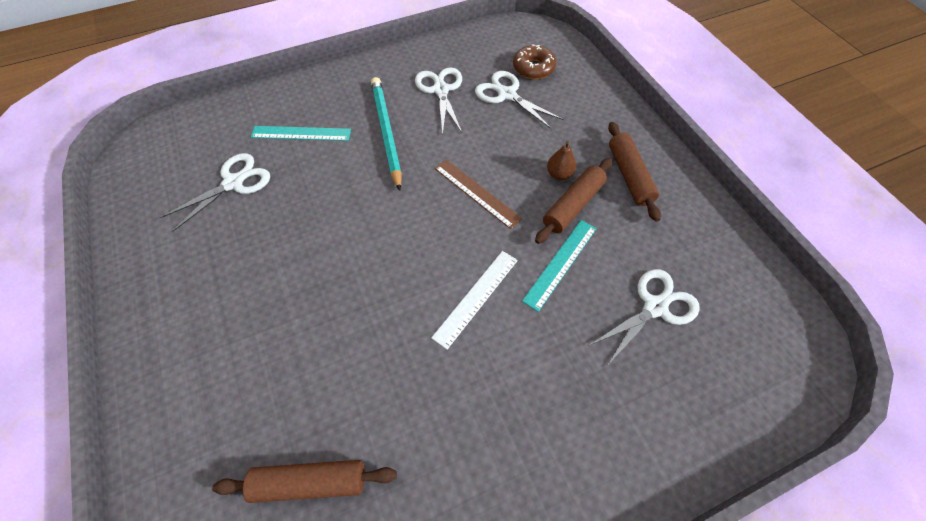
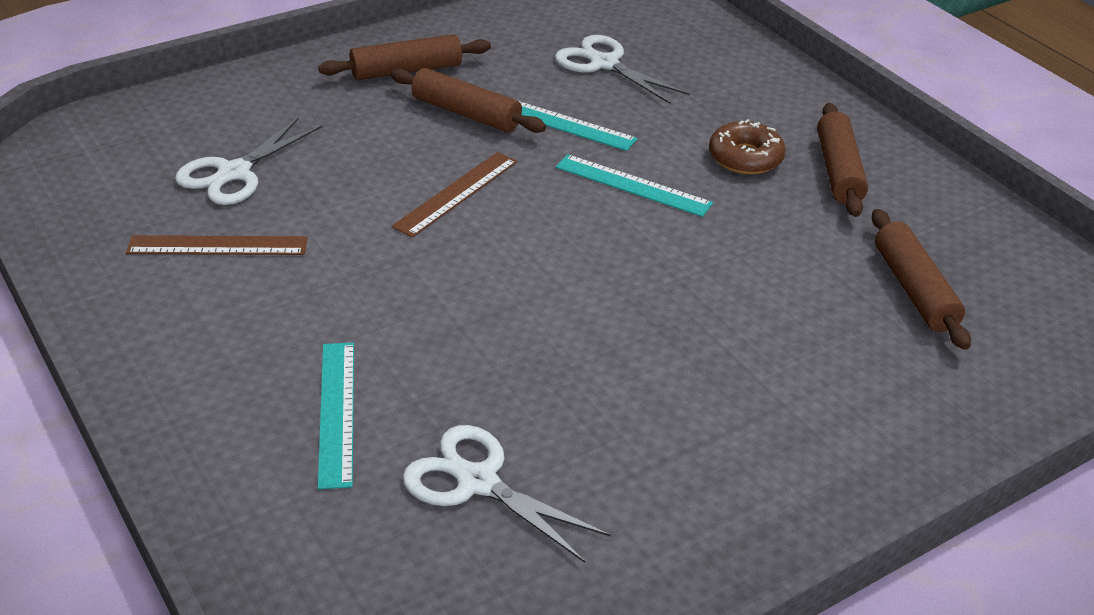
camera: 100 degrees left, 20 degrees down
(386, 132) = (331, 299): turquoise pencil -> none
(441, 90) = (217, 245): white scissors -> brown ruler
(476, 297) = (633, 185): white ruler -> turquoise ruler
(483, 473) = (838, 170): none -> brown rolling pin
(533, 68) = (165, 148): brown donut -> brown donut (745, 158)
(559, 174) = (410, 124): brown pear -> none

